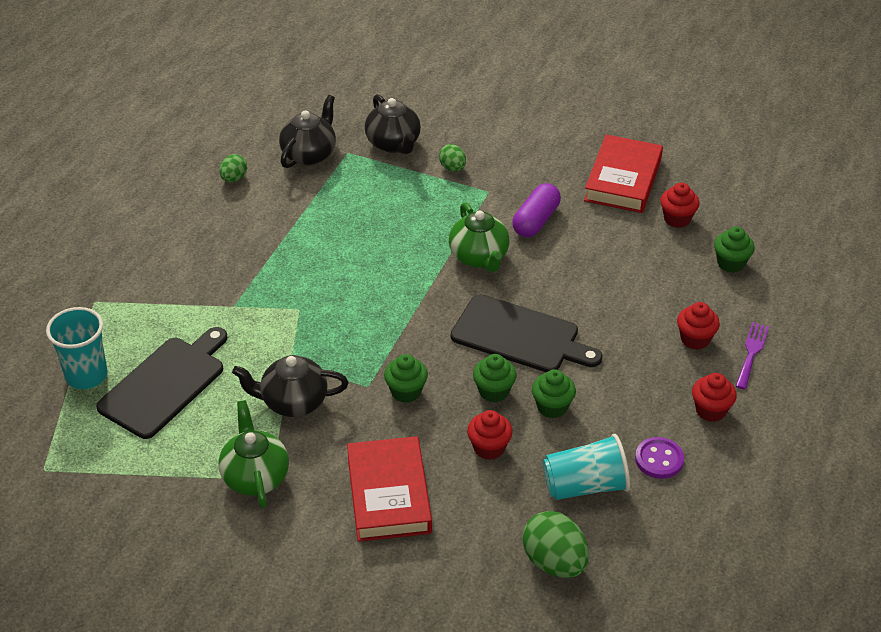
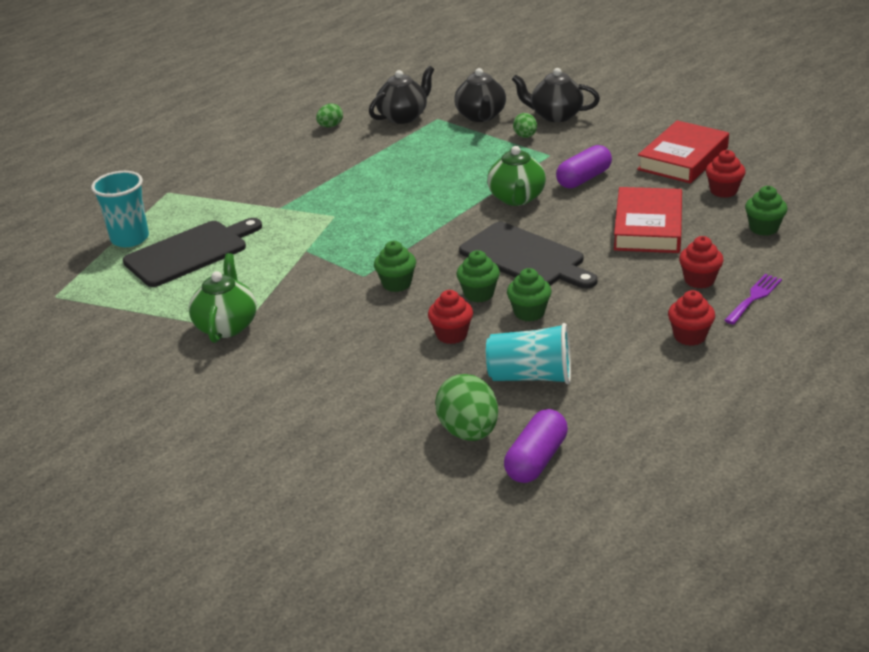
camera: 20 degrees right, 10 degrees down
(293, 402) = (291, 278): black teapot -> black teapot (555, 115)
(388, 494) = (338, 355): red book -> red book (648, 227)
(628, 582) = (536, 460): none -> purple capsule
(659, 459) = (617, 367): purple button -> none

